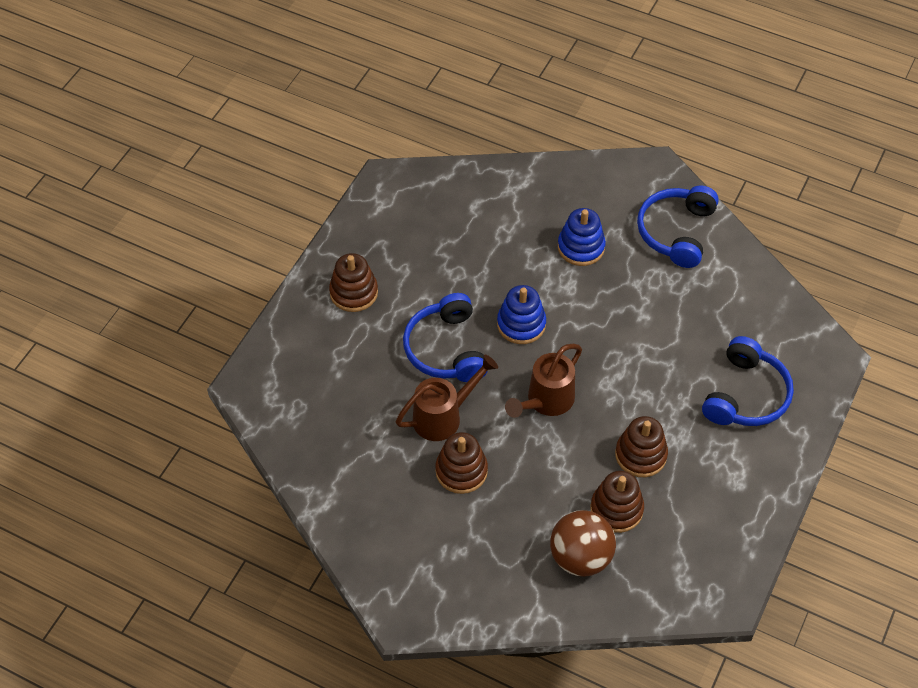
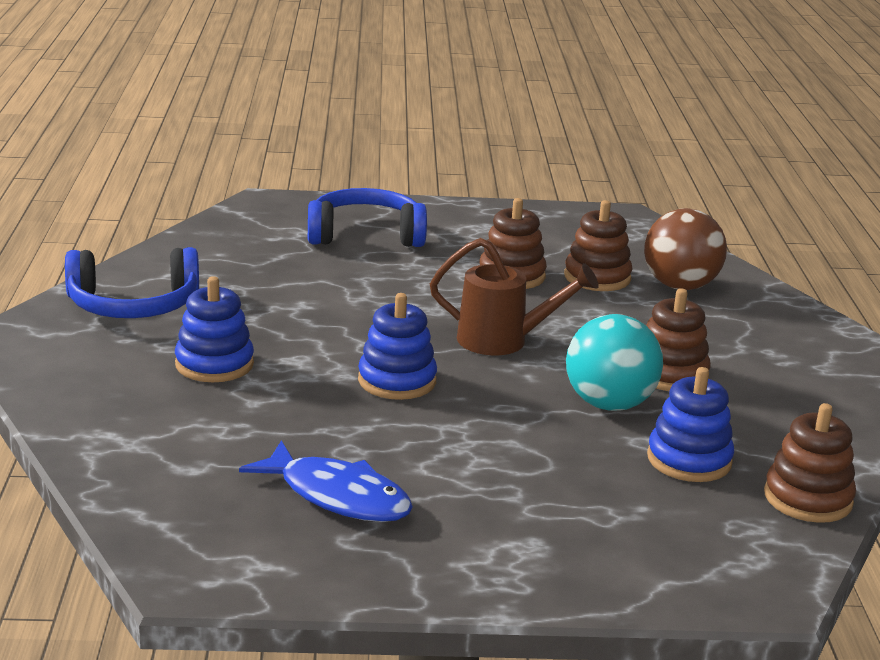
camera: 120 degrees left, 30 degrees down
(354, 292) = (477, 538): brown stacking toy -> brown stacking toy (808, 498)
(367, 422) = (689, 460): none -> blue stacking toy
(418, 253) = (338, 496): none -> blue fish
(443, 416) = (609, 404): brown watering can -> turquoise ball
(446, 349) = (499, 428): blue headphones -> none

